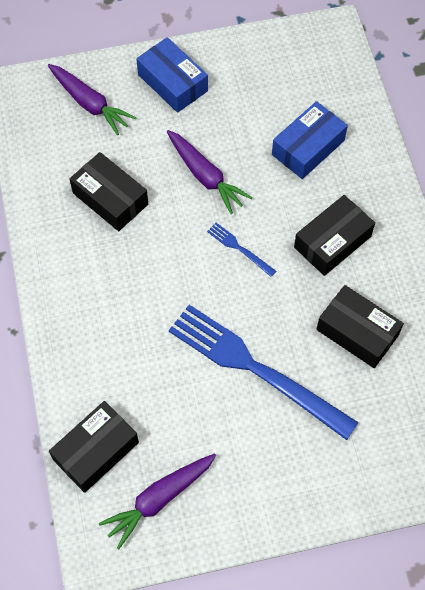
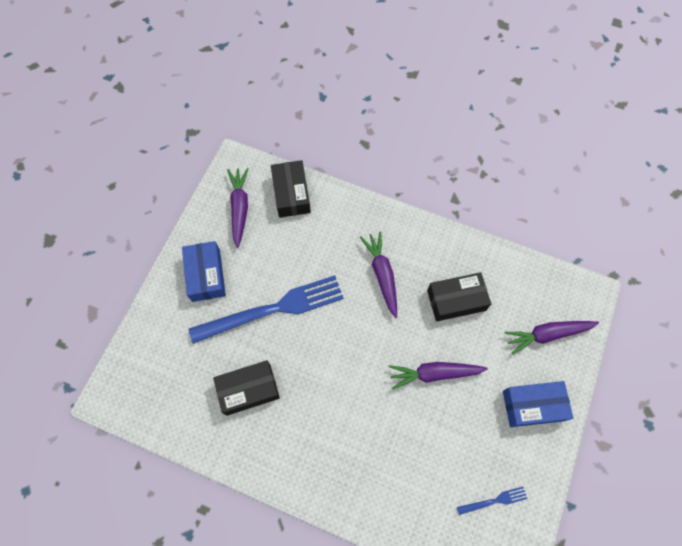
camera: 125 degrees right, 5 degrees up
(132, 284) = (382, 275): none -> purple carrot
(239, 248) = (362, 357): blue fork -> blue fork (494, 501)
(308, 147) = (411, 466): blue box -> blue box (206, 275)
(332, 242) = (323, 424): black box -> none

